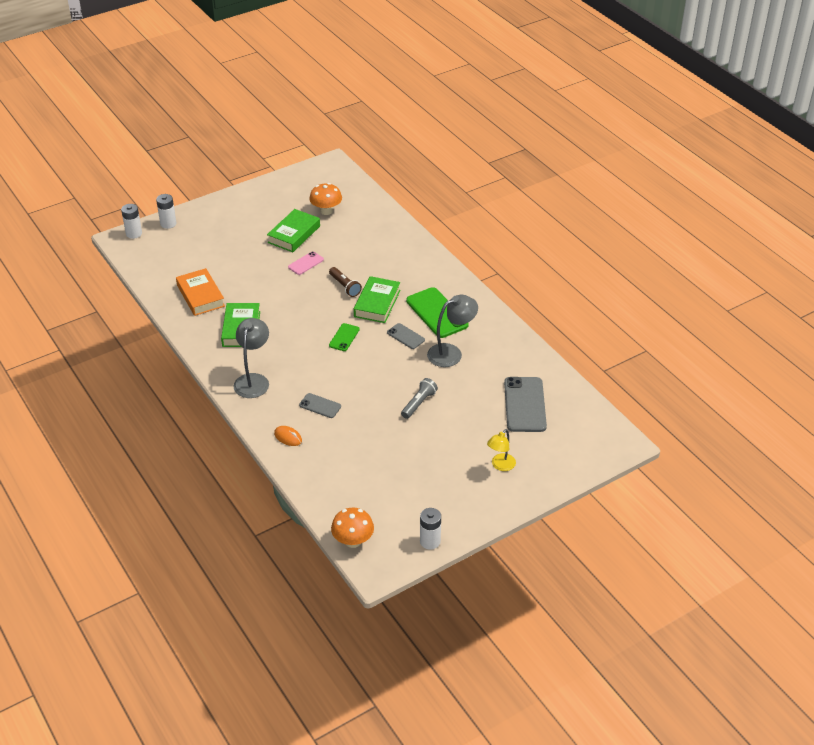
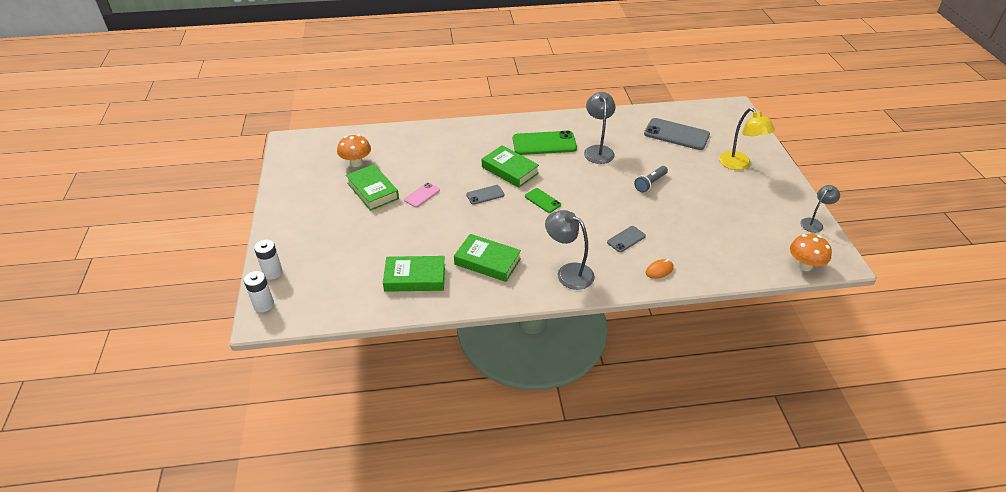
camera: 65 degrees left, 0 degrees up
(200, 296) = (415, 277): orange book -> green book
(306, 263) = (422, 195): pink phone -> pink phone turned 60 degrees clockwise
(345, 286) = (473, 181): brown flashlight -> none
(405, 336) = (563, 167): grey phone -> grey phone (485, 195)
(419, 403) = (650, 183): grey flashlight -> grey flashlight turned 105 degrees counterclockwise
(430, 541) = (814, 223): white battery -> grey lamp
(500, 466) = (739, 165): yellow lamp -> yellow lamp, size x1.56

